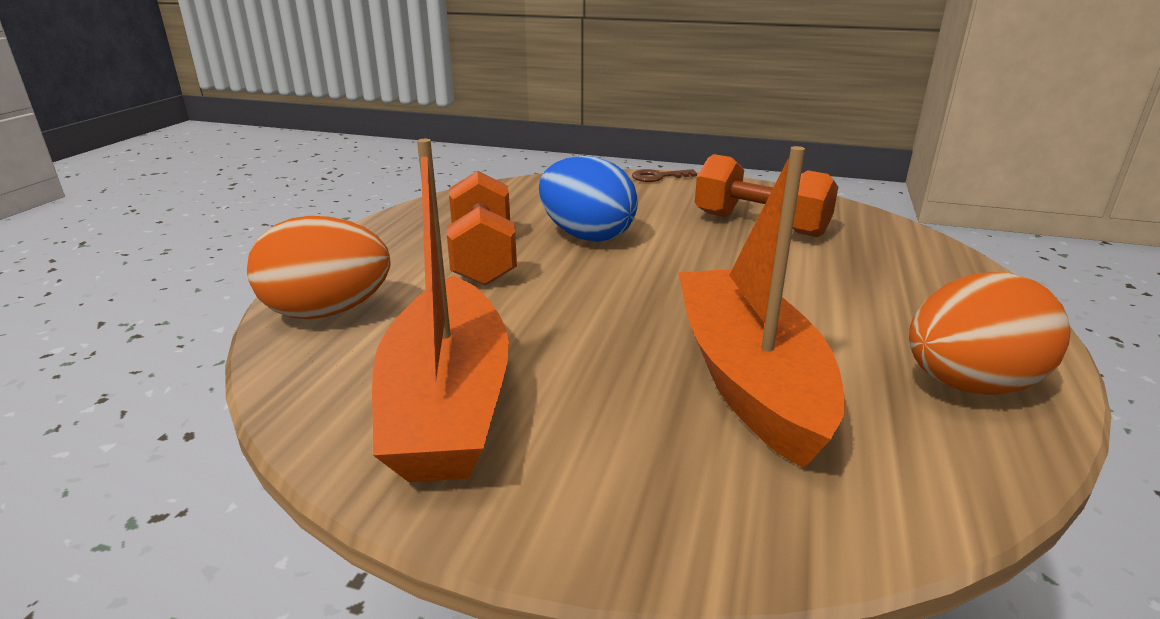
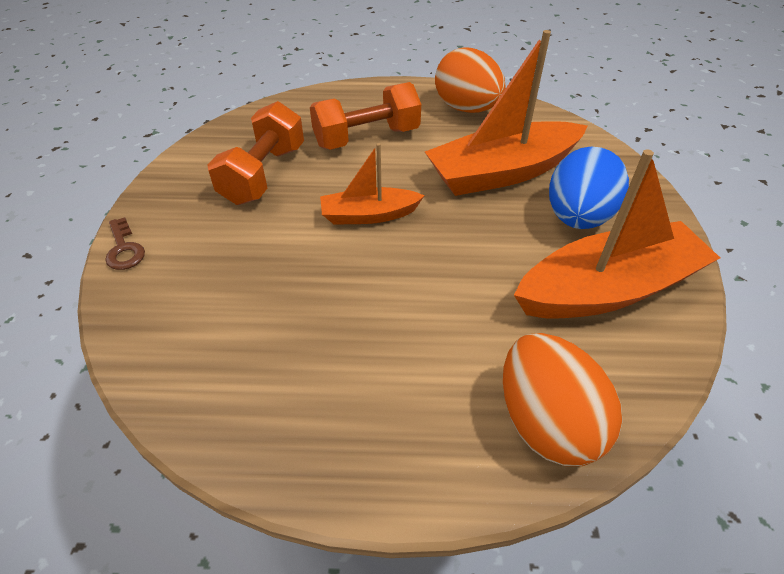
camera: 105 degrees left, 20 degrees up
(483, 257) = (386, 341): orange dumbbell -> orange dumbbell (366, 138)
(587, 236) = (313, 276): blue egg -> blue egg (577, 217)
(670, 268) = (369, 215): none -> orange boat

